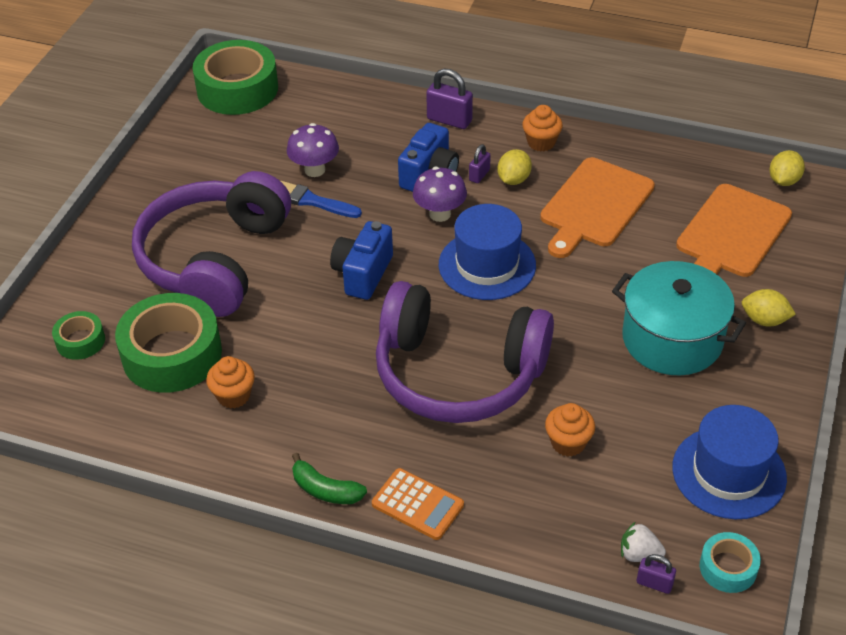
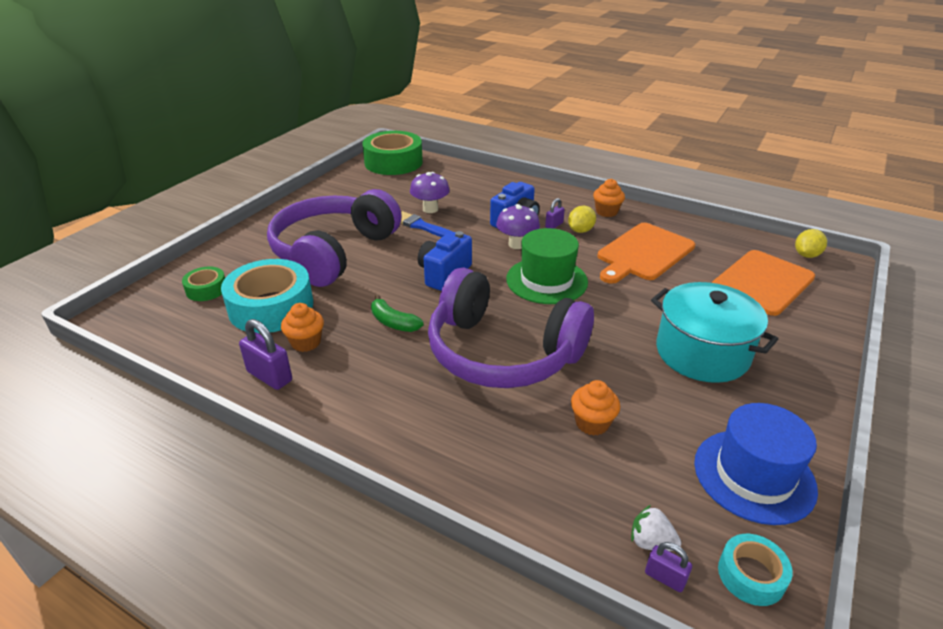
camera: 10 degrees right, 10 degrees down
(172, 354) = (271, 307): green tape -> turquoise tape
(325, 490) = (353, 428): green banana -> green banana (393, 322)
(417, 505) = (434, 455): orange calculator -> none
(449, 120) = (539, 192): purple padlock -> purple padlock (269, 376)
(487, 265) = (546, 280): blue hat -> green hat
(764, 320) = (791, 350): yellow lemon -> none

